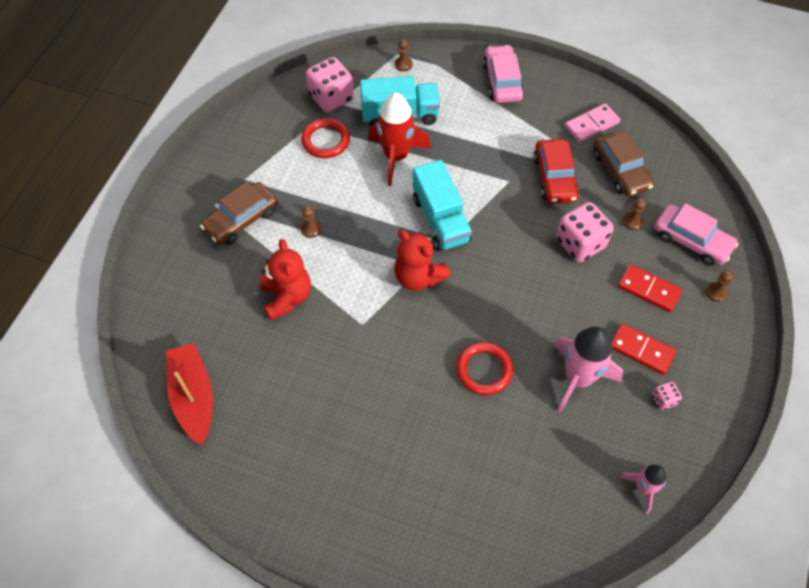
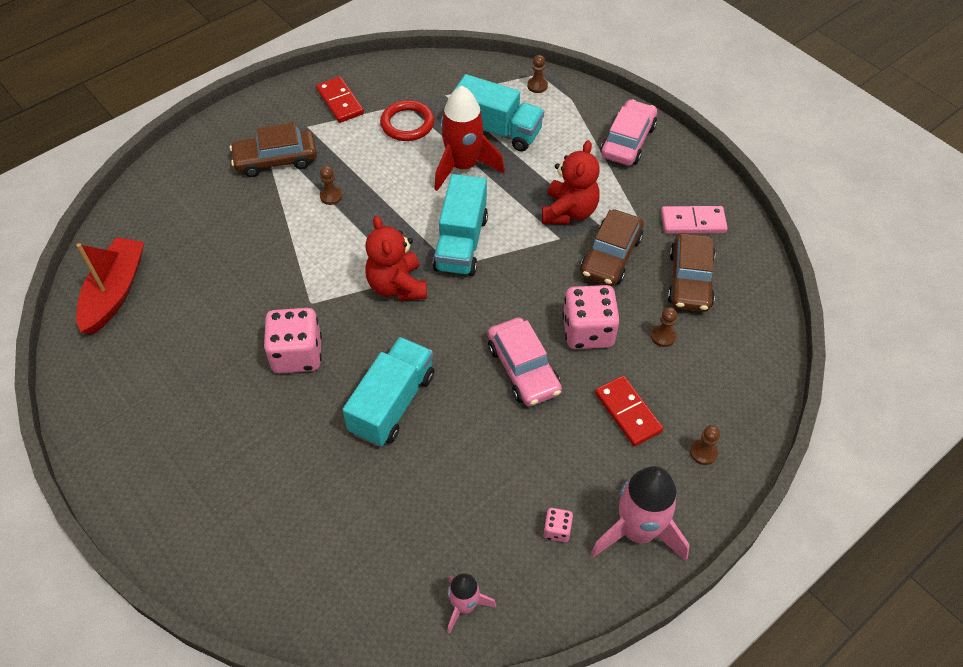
camera: 30 degrees right, 5 degrees down
(287, 297) = (262, 246): red teddy bear -> red teddy bear (569, 212)
(331, 98) = (443, 88): pink dice -> pink dice (297, 355)
(484, 370) = (392, 403): red ring -> turquoise truck
(554, 178) = (610, 256): red car -> brown car
(578, 378) = (481, 460): pink rocket -> pink rocket (637, 531)
(641, 350) = (572, 468): red domino -> red domino (340, 102)
(691, 241) = (716, 387): pink car -> pink car (523, 369)

